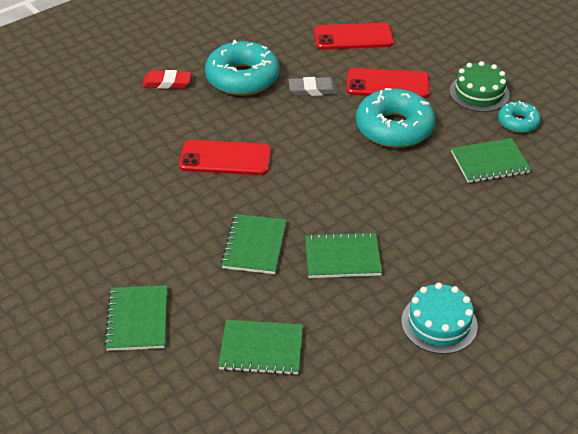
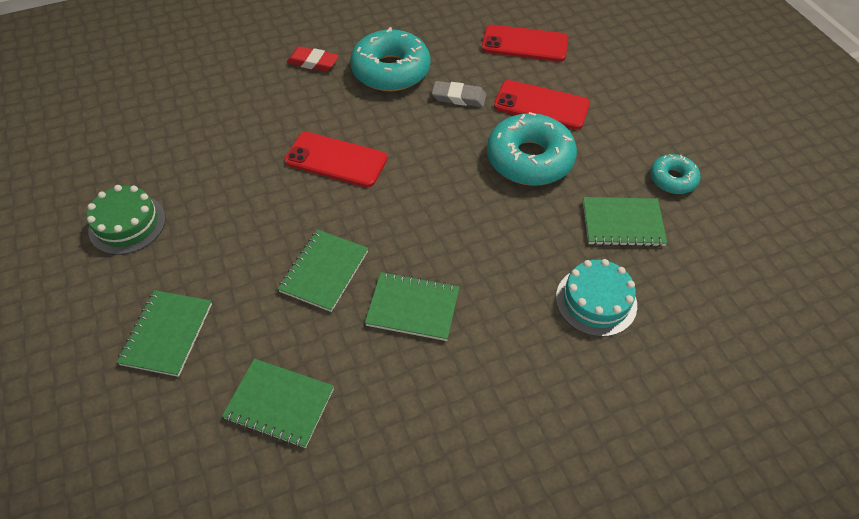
camera: 15 degrees right, 10 degrees up
(439, 323) = (490, 420): turquoise cake -> turquoise cake (596, 301)
(479, 93) = (640, 134): green cake -> green cake (127, 224)

